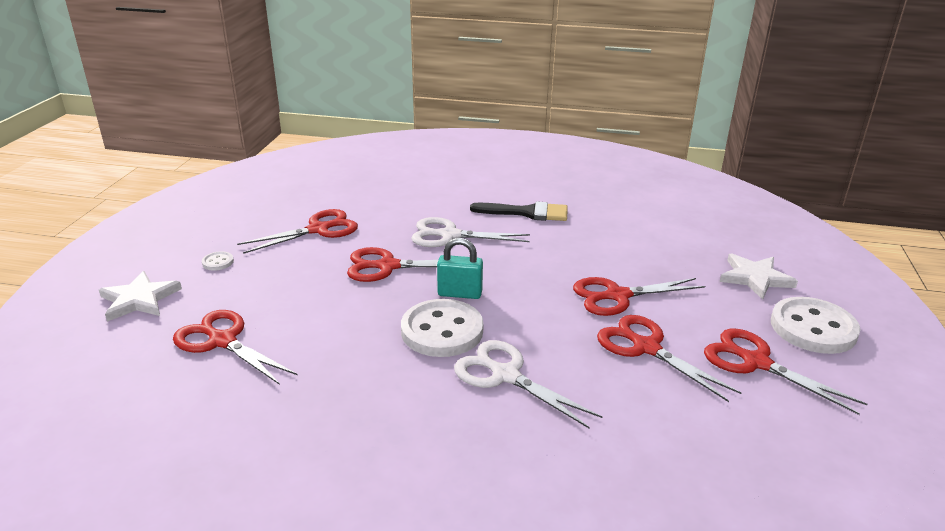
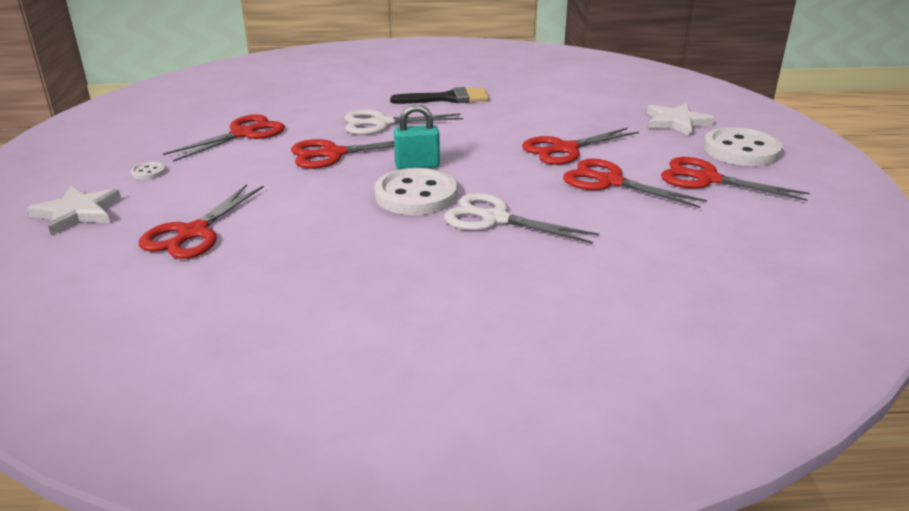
camera: 15 degrees left, 0 degrees up
(222, 341) = (193, 233): red scissors -> red scissors turned 90 degrees counterclockwise

